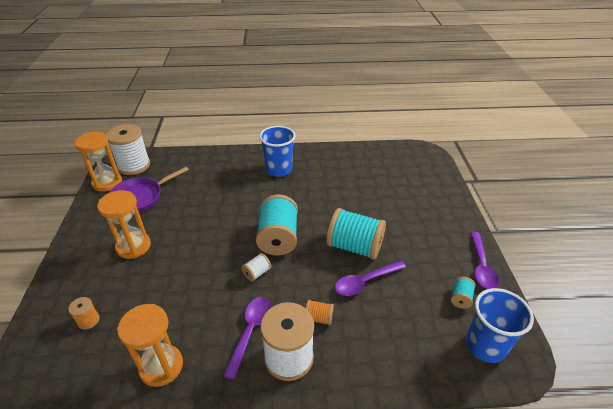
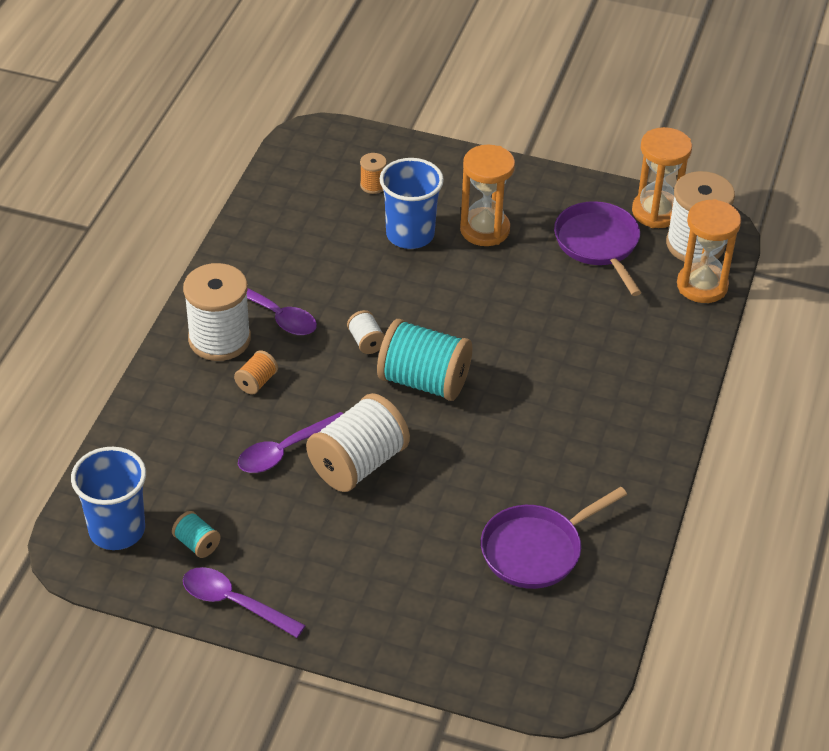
camera: 110 degrees right, 5 degrees up
(161, 366) = (274, 236): orange hourglass -> orange hourglass (702, 286)
(279, 169) = (604, 428): blue cup -> blue cup (410, 234)
(355, 247) = (358, 464): turquoise spool -> white spool
(364, 174) = (536, 550): none -> purple pan
(365, 282) = (286, 450): purple spoon -> purple spoon turned 120 degrees counterclockwise

